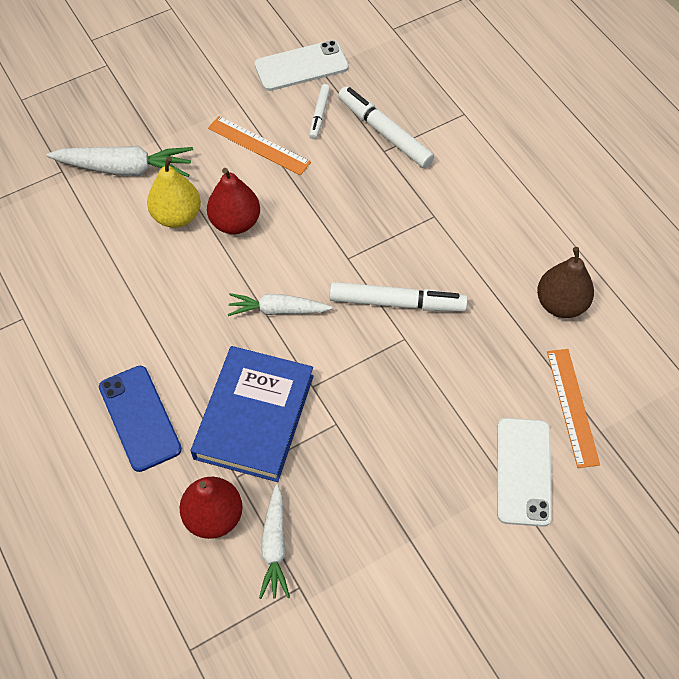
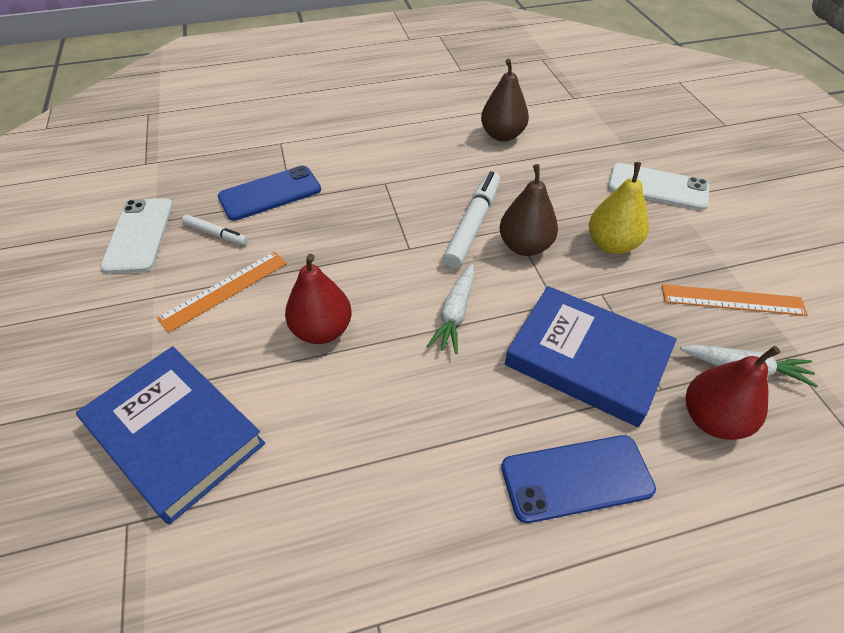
camera: 75 degrees left, 10 degrees down
(125, 168) = (175, 435): white carrot -> blue book
(177, 216) = (284, 387): yellow pear -> yellow pear (612, 244)
(380, 351) = (525, 246): none -> brown pear
(385, 132) = (270, 193): white marker -> blue phone
(572, 407) = (599, 151): orange ruler -> orange ruler (732, 300)

